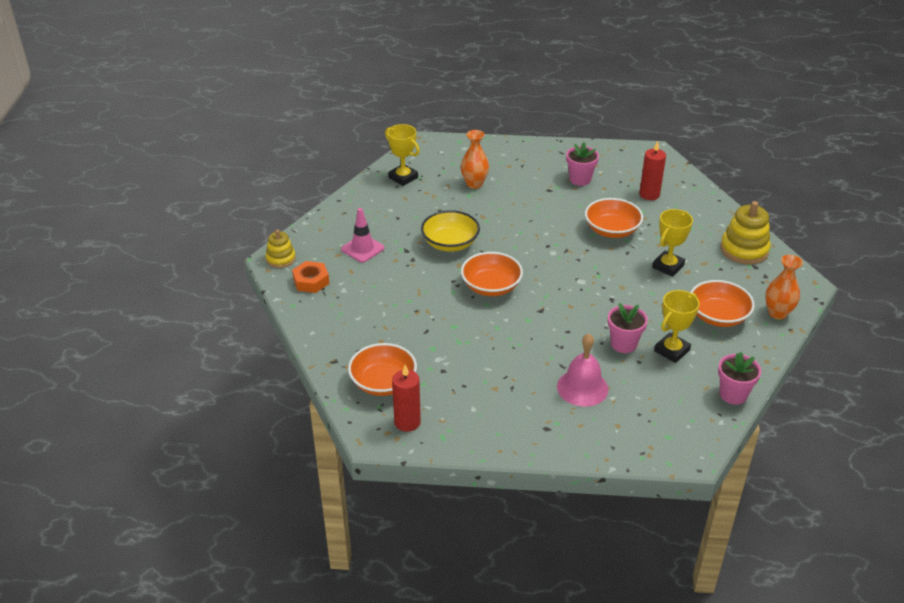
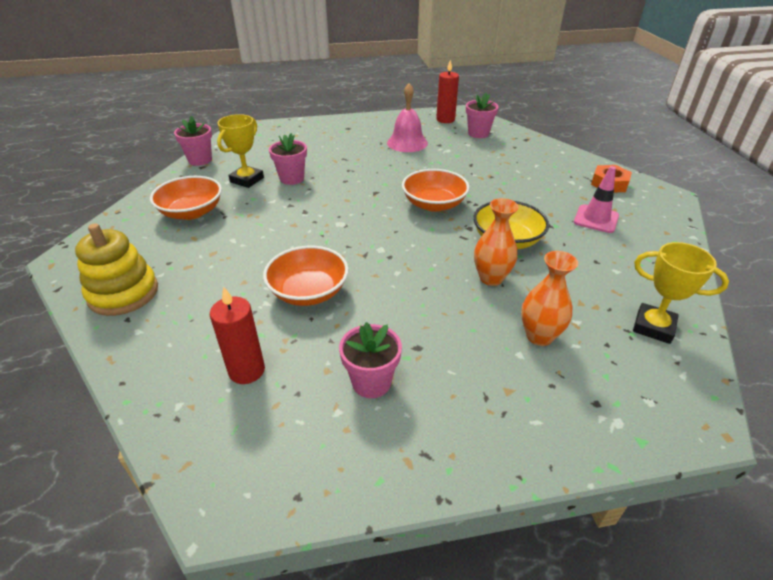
camera: 165 degrees right, 0 degrees up
(281, 259) = (663, 197): yellow stacking toy -> none
(383, 382) = (478, 133): orange bowl -> pink flower pot
(582, 387) = (325, 149): pink bell -> pink bell (407, 143)
(668, 266) = (236, 254): yellow trophy -> none
(777, 313) = (123, 224): orange vase -> orange vase (491, 278)

